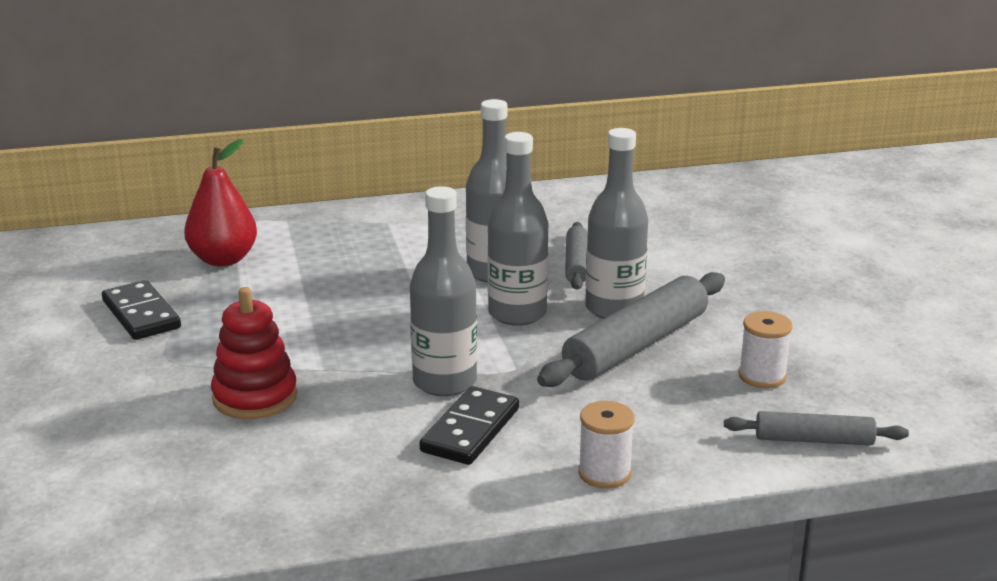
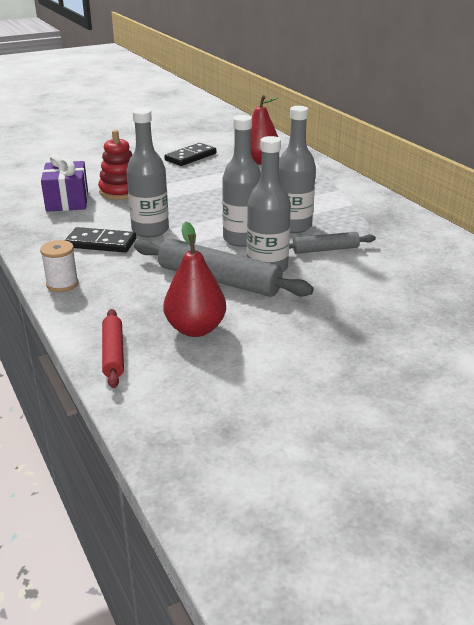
camera: 75 degrees right, 5 degrees up
(258, 456) = (67, 201): none -> purple gift
(762, 376) = (195, 329): white spool -> red pear
(813, 440) = (113, 353): grey rolling pin -> red rolling pin

